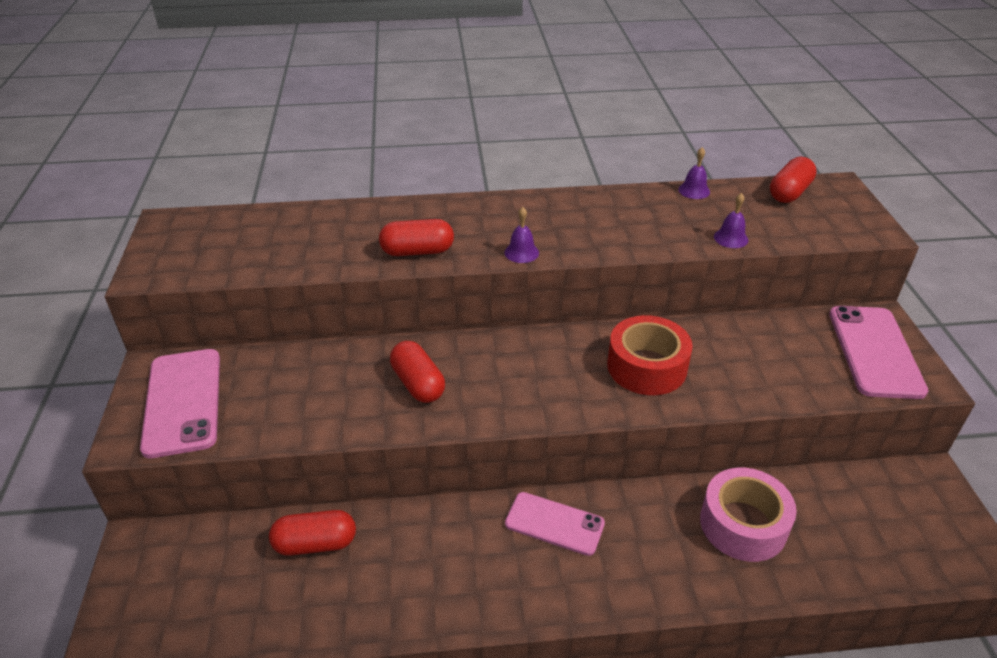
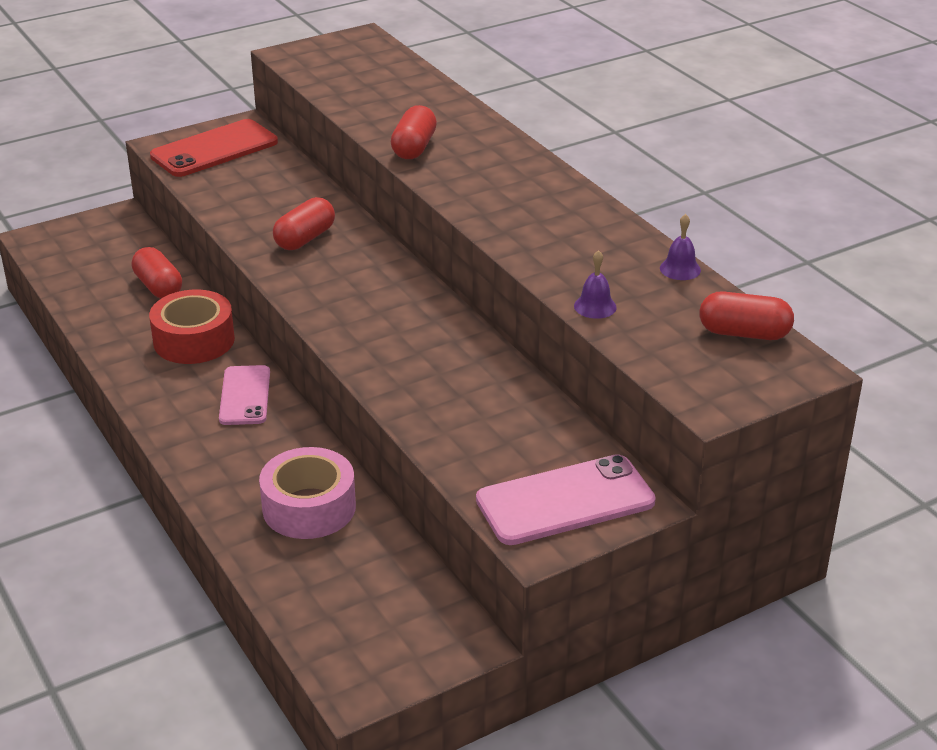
camera: 65 degrees right, 5 degrees down
(183, 402) = (214, 149): pink phone -> red phone
(417, 251) = (414, 148): red capsule -> red capsule turned 45 degrees clockwise
(521, 252) = (457, 196): purple bell -> none
(646, 367) = (418, 351): red tape -> red tape (194, 340)

